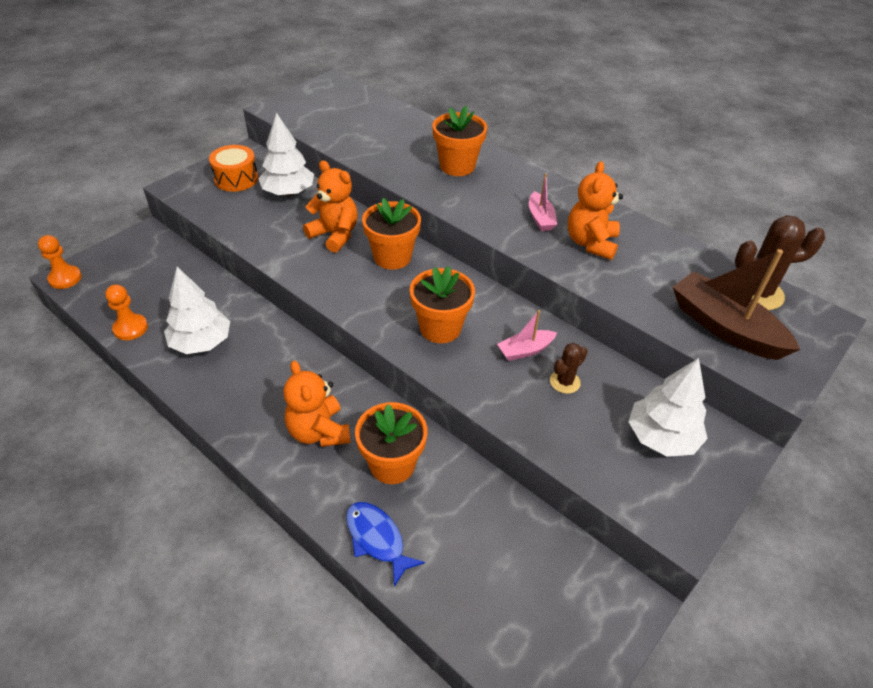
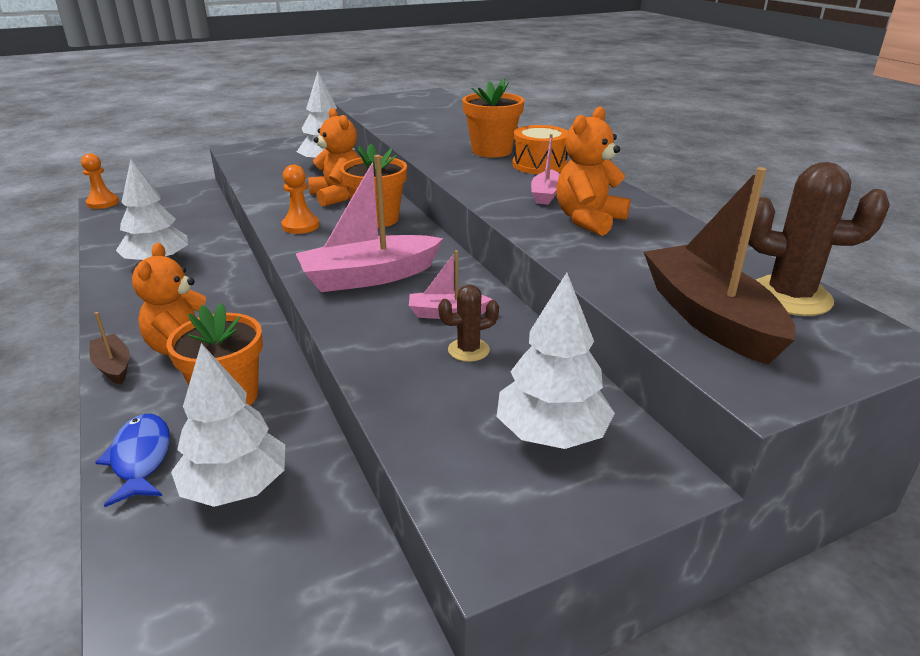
camera: 25 degrees right, 15 degrees down
(130, 328) = (113, 242): orange pawn -> orange pawn (300, 226)
(236, 179) = (291, 151): orange drum -> orange drum (539, 165)
(274, 466) = (113, 366): none -> brown boat
(440, 328) = (369, 277): orange flower pot -> pink boat
(463, 536) = (236, 487): none -> white tree

